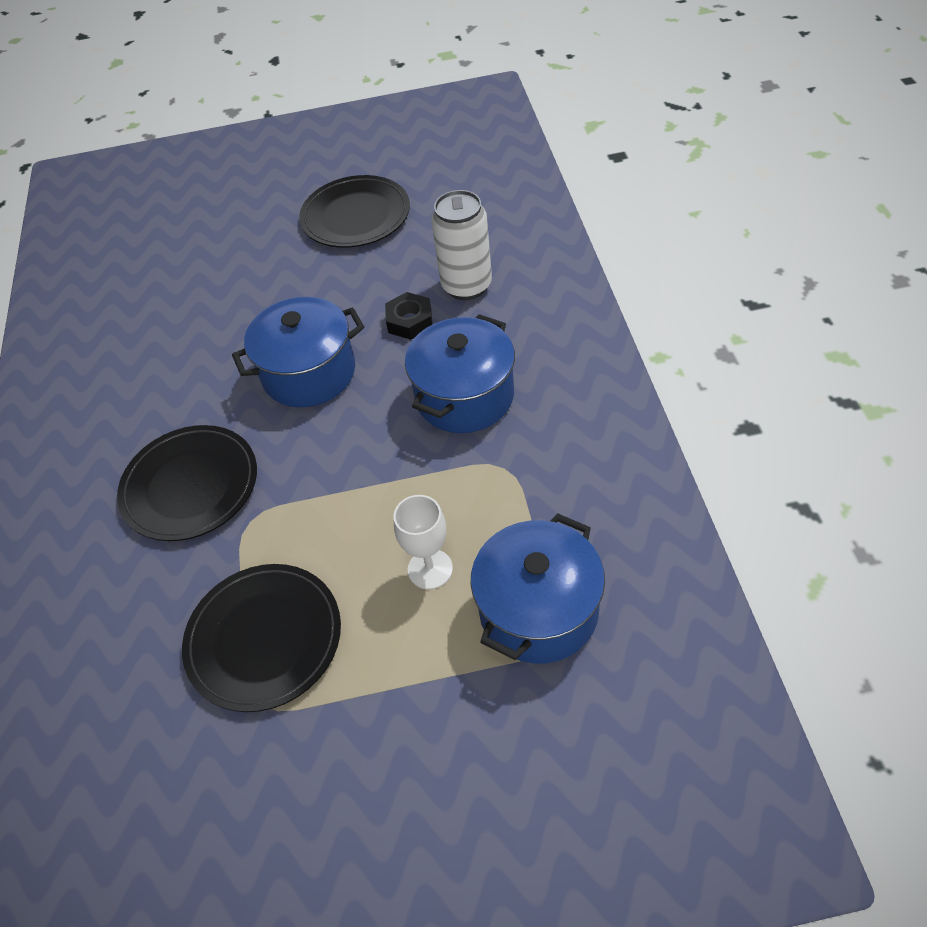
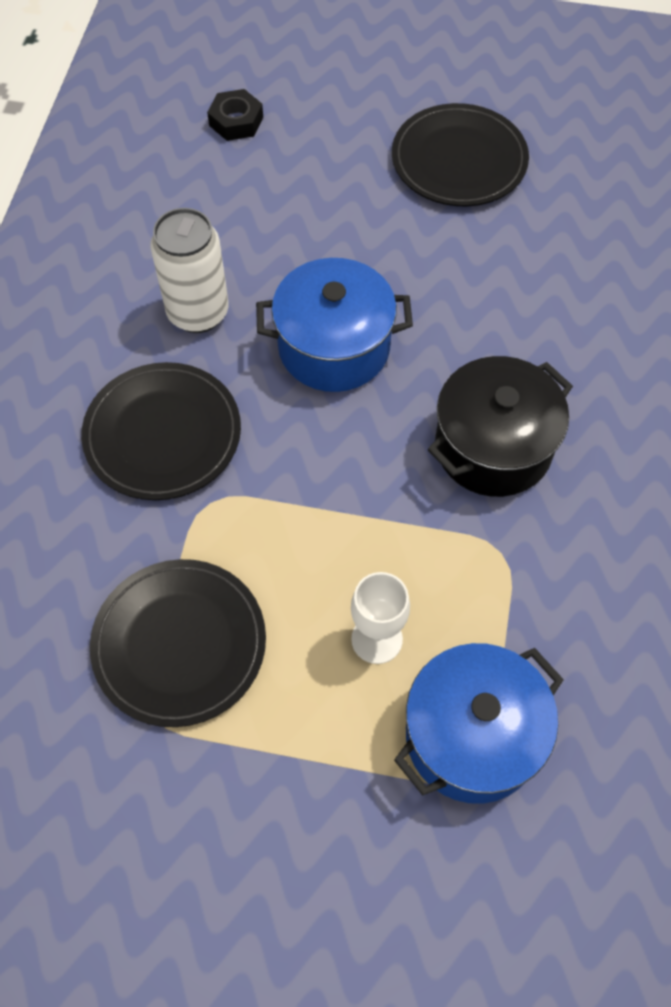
camera: 15 degrees right, 10 degrees up
(410, 321) = (468, 325): black nut -> black nut (236, 121)
(464, 396) = (493, 447): blue pot -> black pot
(466, 286) = (550, 305): white can -> white can (198, 313)

